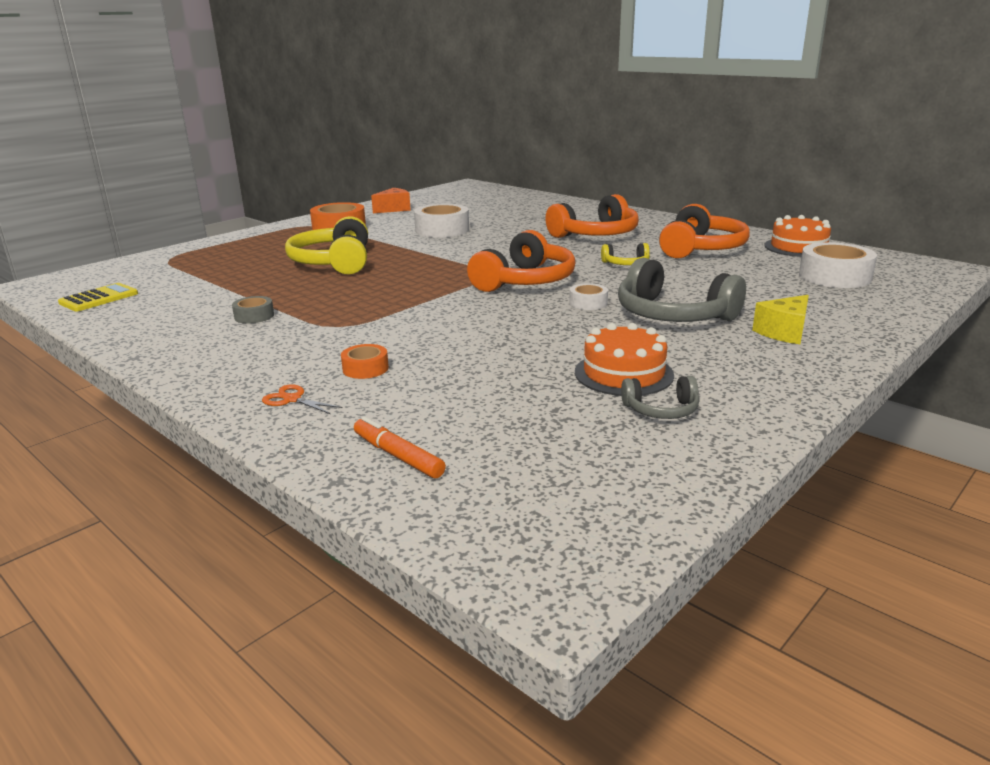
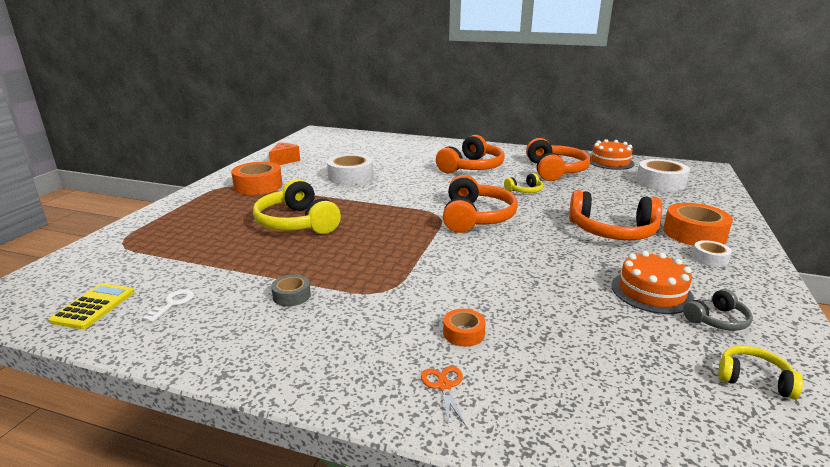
camera: 25 degrees left, 0 degrees up
(155, 306) = (173, 304): none -> white key
(292, 399) = (444, 386): orange scissors -> orange scissors turned 75 degrees clockwise
(398, 456) = (608, 424): orange marker -> none
(588, 303) = (545, 230): white tape -> white tape (709, 258)
(613, 461) = (753, 379): none -> yellow headphones
(672, 315) = (612, 231): grey headphones -> orange headphones
(784, 332) = (694, 233): yellow cheese -> orange tape

